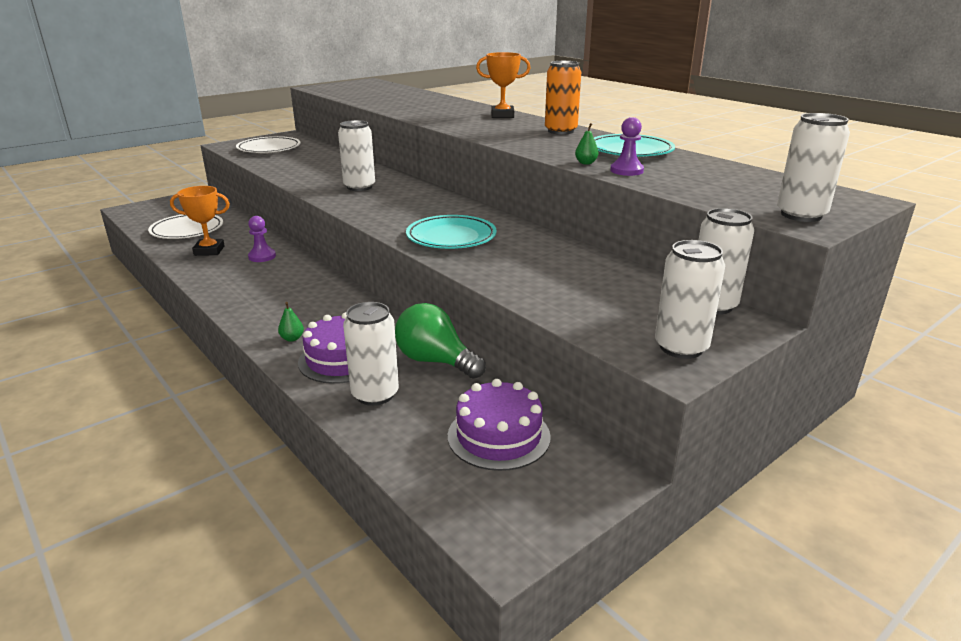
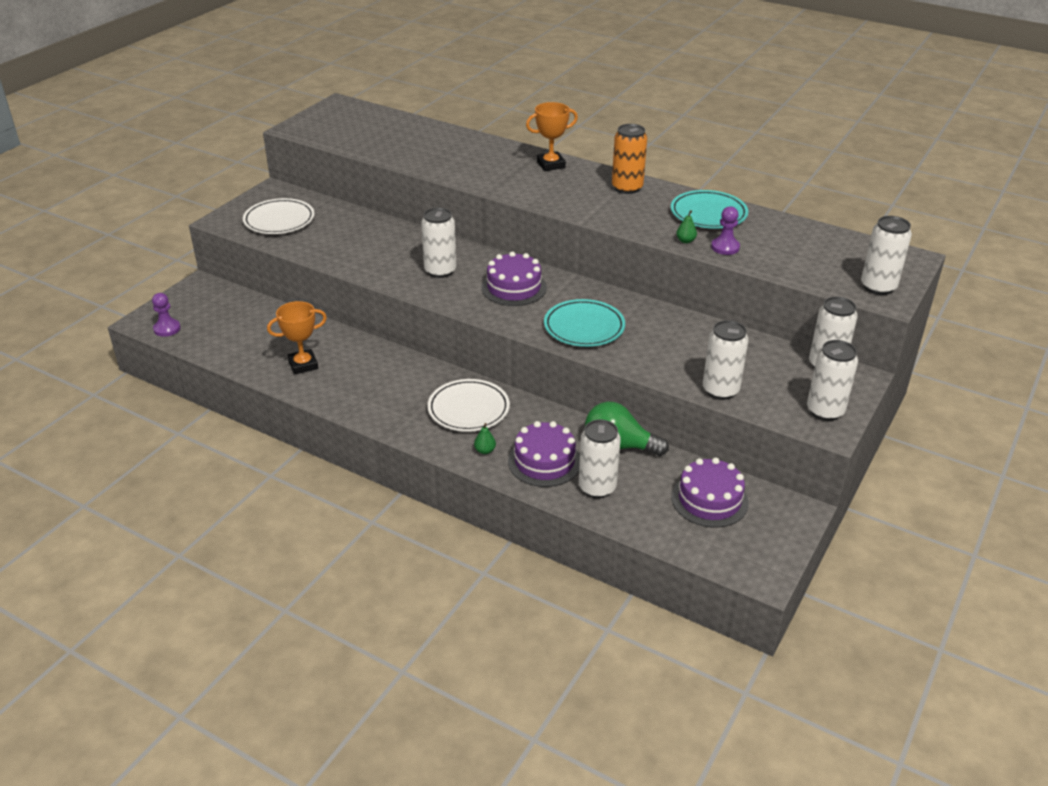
camera: 20 degrees left, 10 degrees up
(187, 230) = (248, 341): white plate -> white plate (468, 409)
(262, 256) = (365, 362): purple pawn -> purple pawn (167, 329)
(413, 204) = (514, 287): none -> purple cake
(556, 306) = (720, 390): none -> white can

